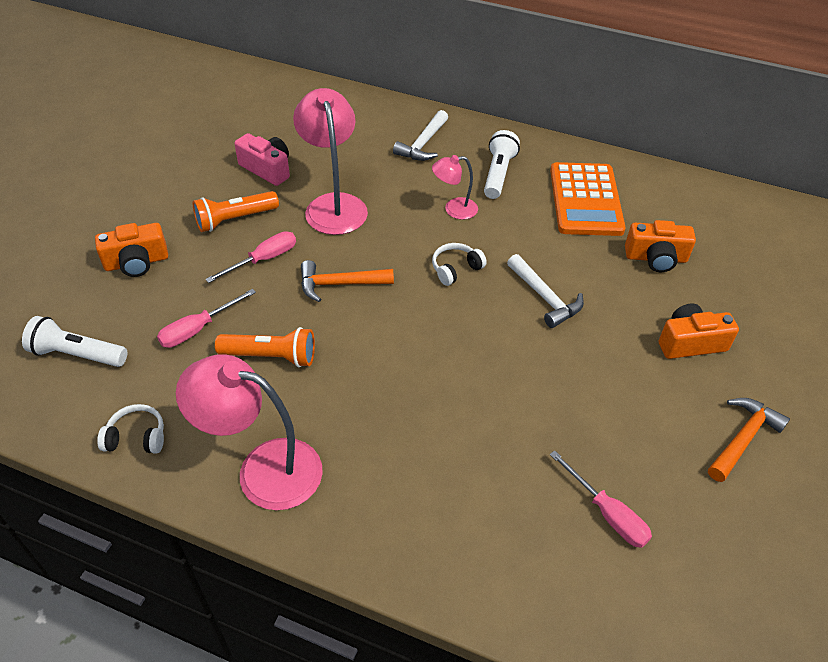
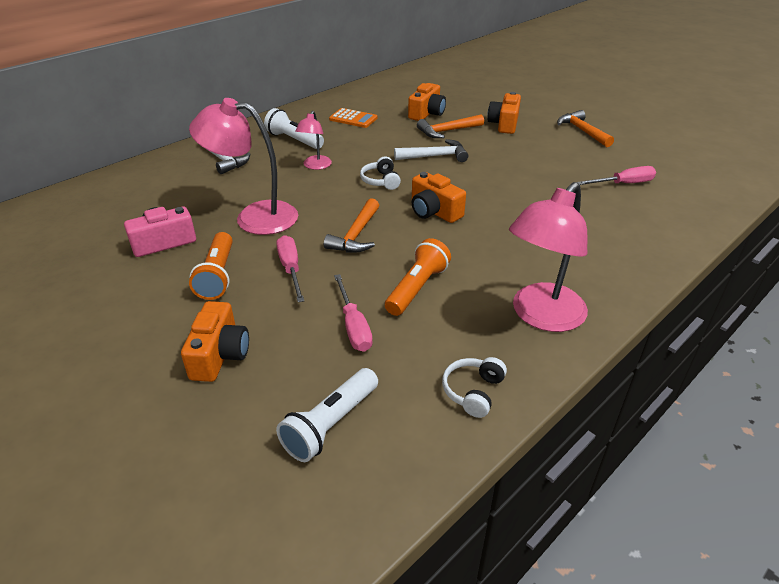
camera: 65 degrees left, 10 degrees down
(417, 331) = (434, 211): none -> orange camera
(585, 200) = (353, 119): orange calculator -> orange calculator, size x0.54
(621, 291) = (447, 131): none -> orange hammer

